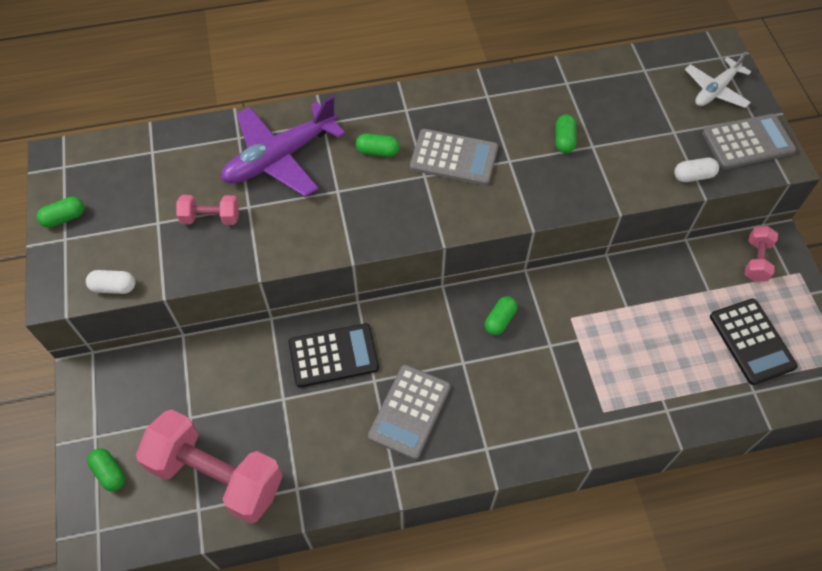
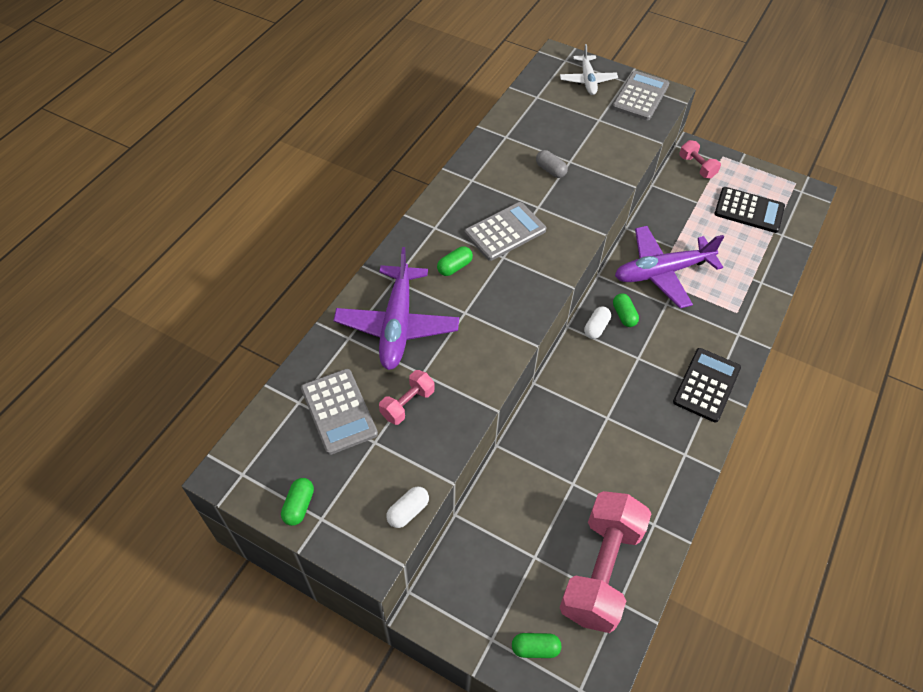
camera: 50 degrees left, 5 degrees down
(217, 475) = (600, 570): pink dumbbell -> pink dumbbell turned 45 degrees counterclockwise
(333, 355) = (565, 428): black calculator -> black calculator (706, 385)
(410, 411) = (650, 414): grey calculator -> grey calculator (339, 411)
(564, 140) = (550, 170): green capsule -> grey capsule
(584, 317) = (661, 272): none -> purple plane
(693, 176) = (640, 135): white capsule -> white capsule (596, 327)

